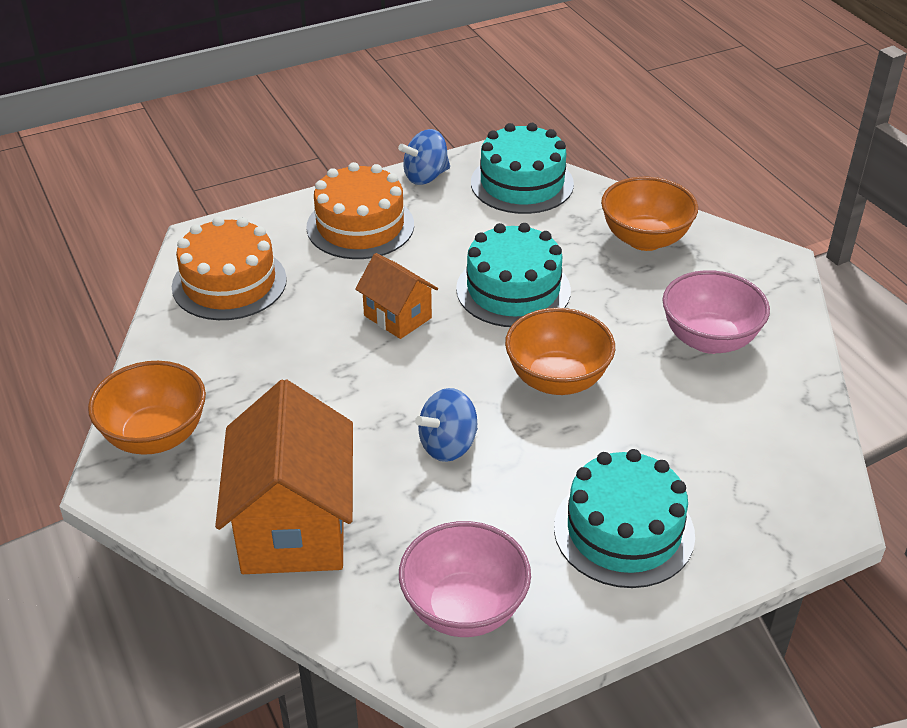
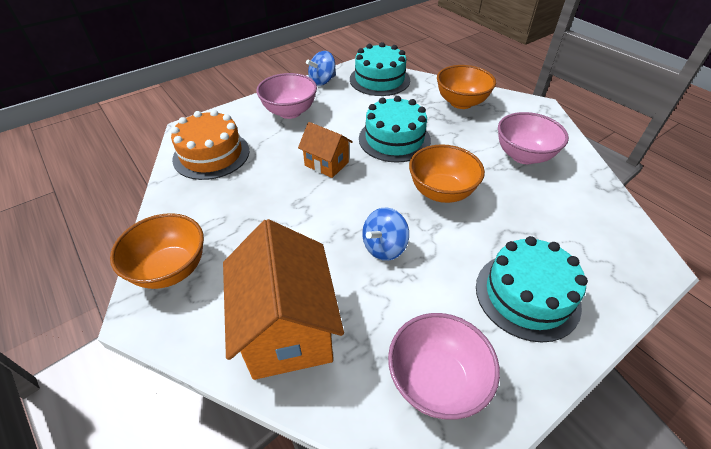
camera: 10 degrees left, 5 degrees up
(360, 226) = (289, 112): orange cake -> pink bowl

